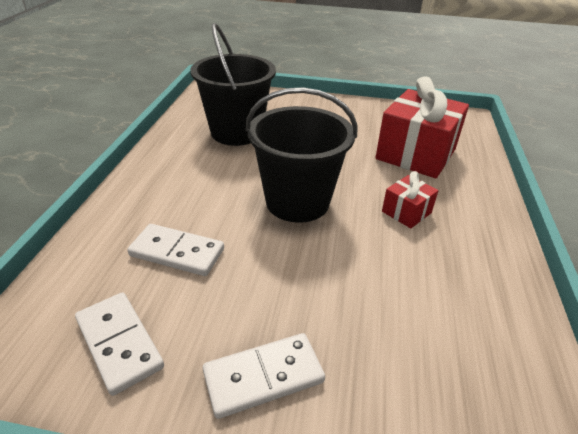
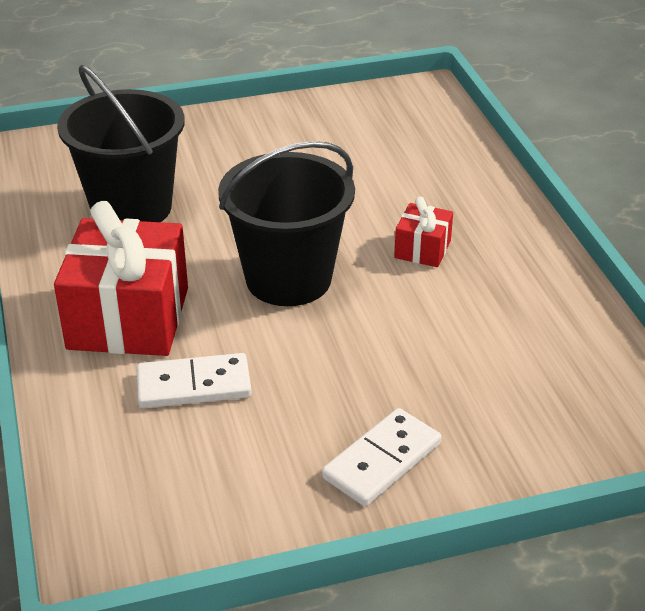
camera: 25 degrees left, 0 degrees up
(119, 343) = (215, 490): white domino -> none
(415, 154) = (391, 168): red gift -> red gift (128, 318)

